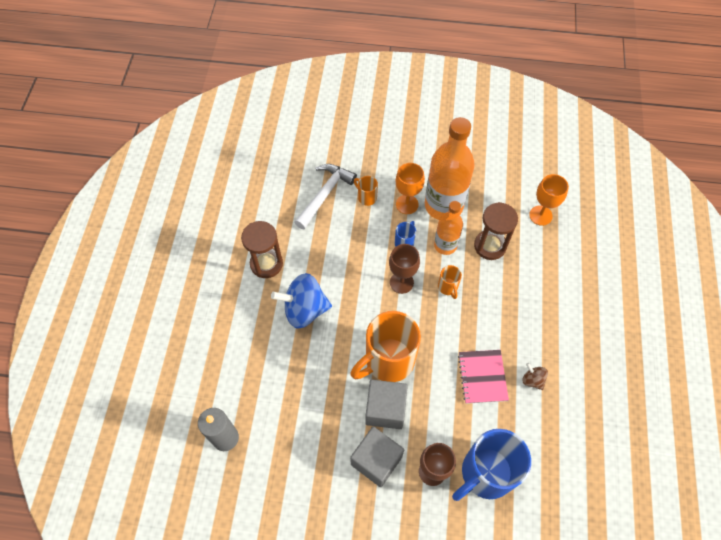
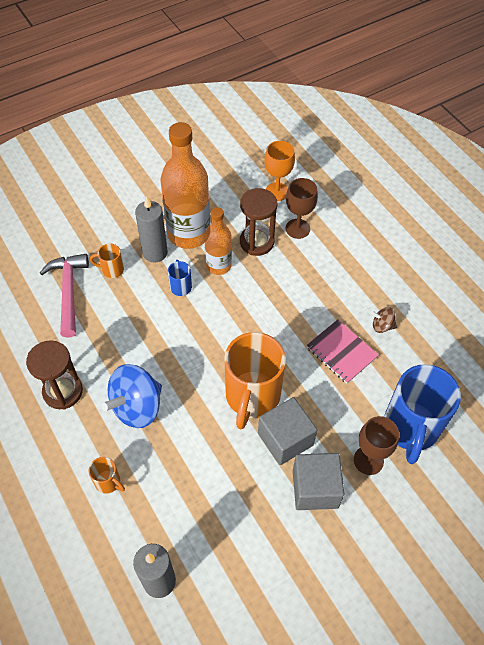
camera: 40 degrees left, 5 degrees down
(324, 194) = (68, 292): white hammer -> pink hammer
(401, 282) = (207, 322): brown goblet -> brown goblet (297, 228)
(407, 204) = (155, 252): orange goblet -> grey candle
(448, 287) = (250, 299): orange mug -> orange mug (108, 482)

